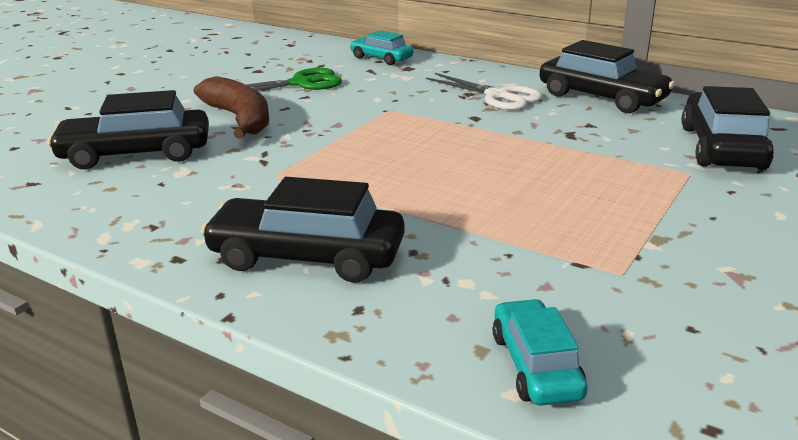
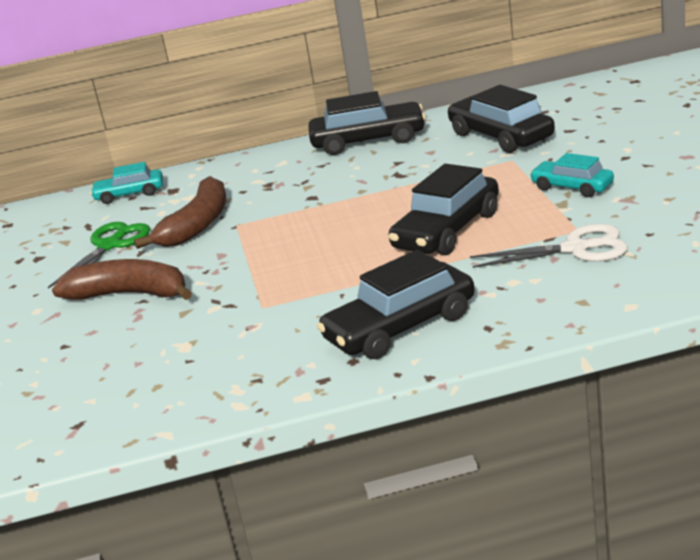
camera: 40 degrees left, 0 degrees up
(136, 154) = (110, 360): black car -> black car (447, 231)
(369, 97) = (197, 225): none -> brown banana
(498, 96) = (295, 175): white scissors -> white scissors (575, 249)
(535, 365) = (617, 290): turquoise car -> turquoise car (572, 187)

